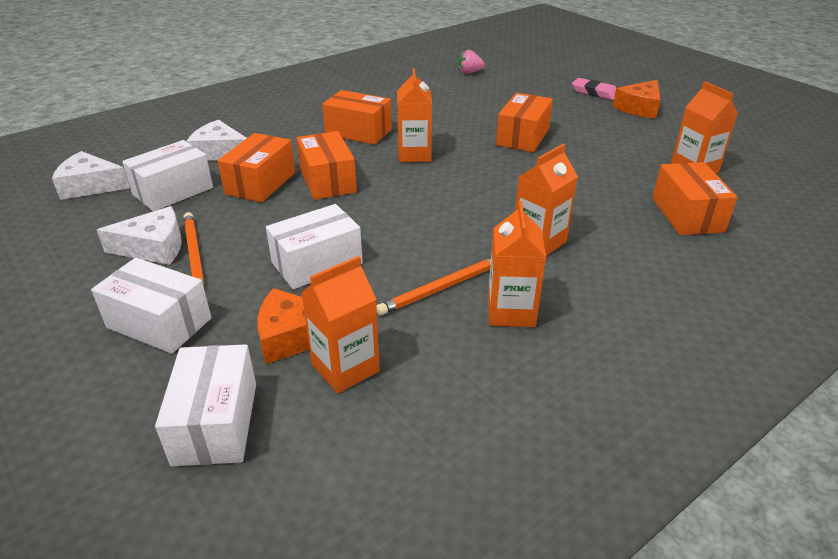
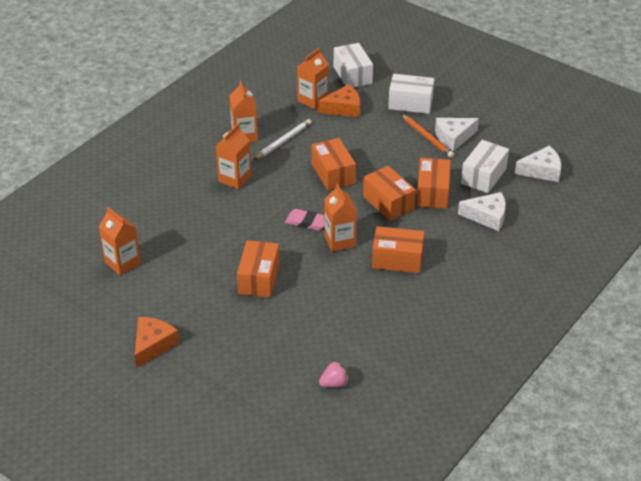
camera: 165 degrees right, 5 degrees up
(317, 263) = (356, 144): white box -> none
(440, 288) = (283, 141): orange pencil -> white pencil
(594, 92) = (196, 366): pink eraser -> pink eraser (306, 222)
(687, 215) = (139, 216): orange box -> orange box (333, 174)

